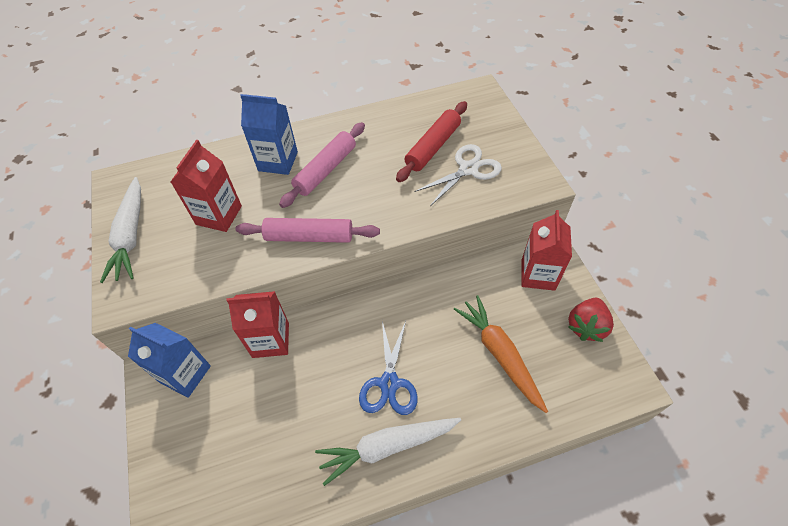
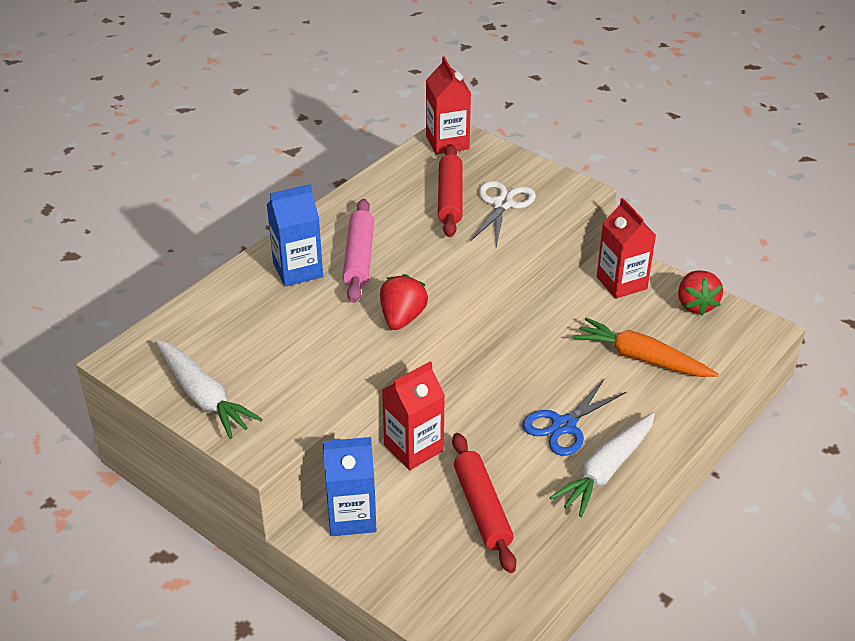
camera: 35 degrees left, 15 degrees down
(219, 215) = (285, 340): red carton -> red carton (447, 142)
(271, 423) = (482, 508): none -> red rolling pin
(309, 236) = (402, 318): pink rolling pin -> red strawberry
(389, 383) = (563, 425): blue scissors -> blue scissors turned 75 degrees clockwise

